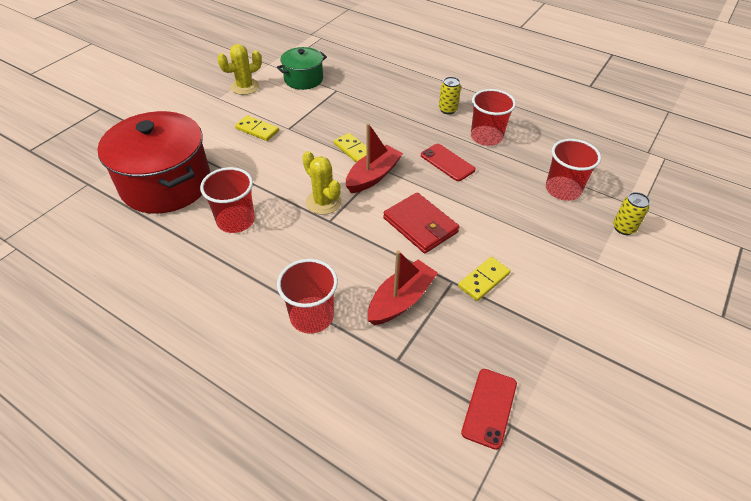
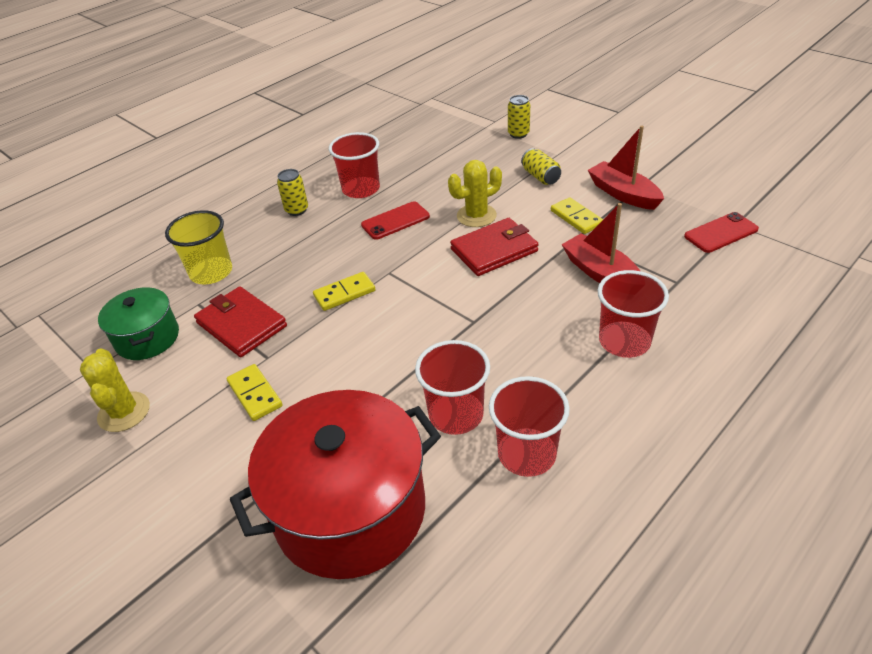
camera: 75 degrees left, 5 degrees down
(257, 130) = (255, 394): yellow domino -> yellow domino turned 75 degrees counterclockwise
(318, 111) = (241, 324): none -> red wallet
(323, 202) = (438, 325): yellow cactus -> yellow cactus (476, 216)
(368, 88) = (211, 272): none -> yellow cup
(373, 176) = (401, 280): red boat -> red boat (623, 194)
(489, 407) = (721, 233): red phone -> red phone turned 60 degrees counterclockwise
(547, 250) = (540, 177): none -> yellow can
(563, 190) = (460, 156): red cup -> red cup (527, 454)

